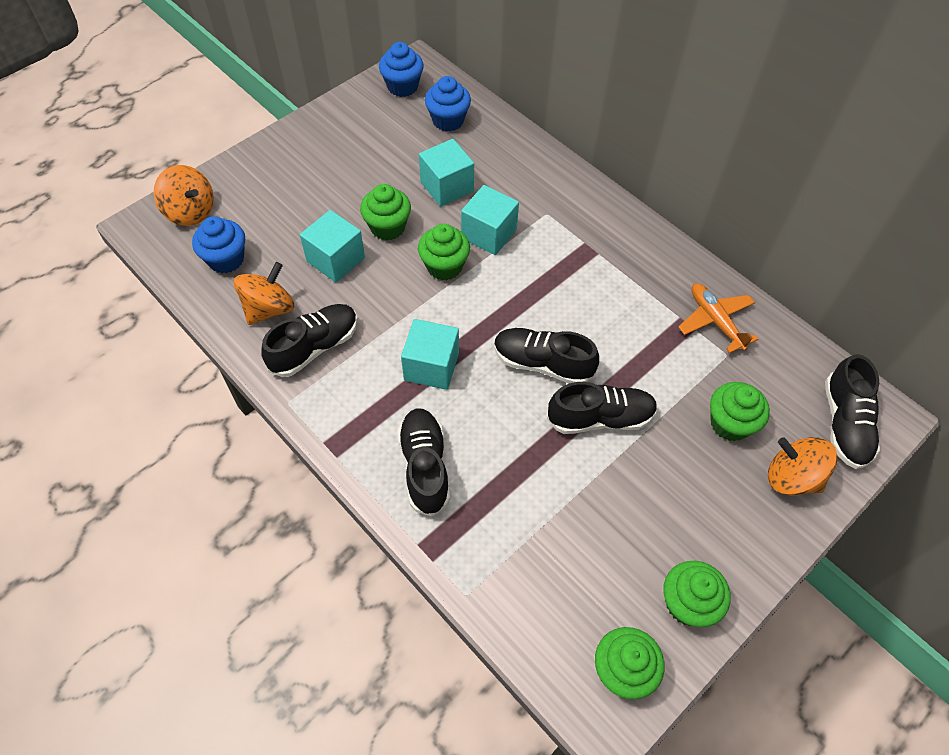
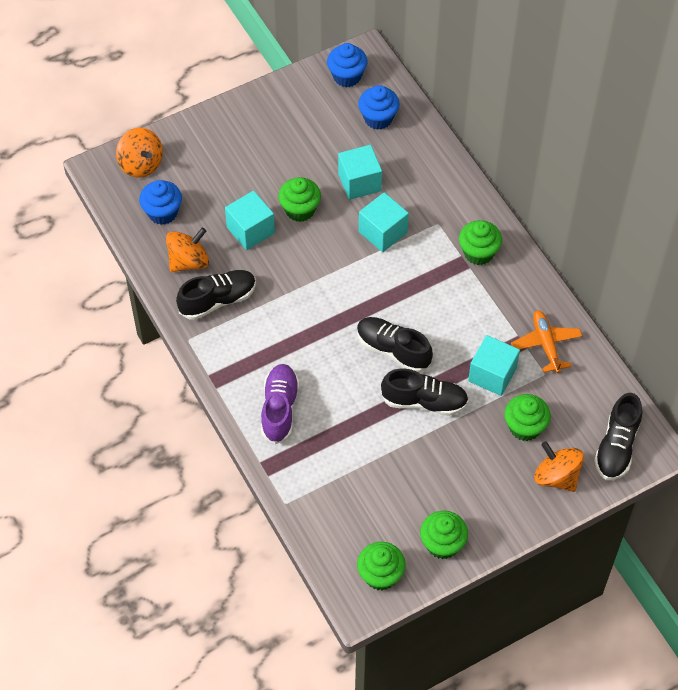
camera: 15 degrees right, 0 degrees up
(425, 467) = (279, 409): black shoe -> purple shoe
(431, 366) = (305, 334): turquoise cube -> turquoise cube (492, 374)
(444, 266) = (337, 253): green cupcake -> green cupcake (478, 253)

